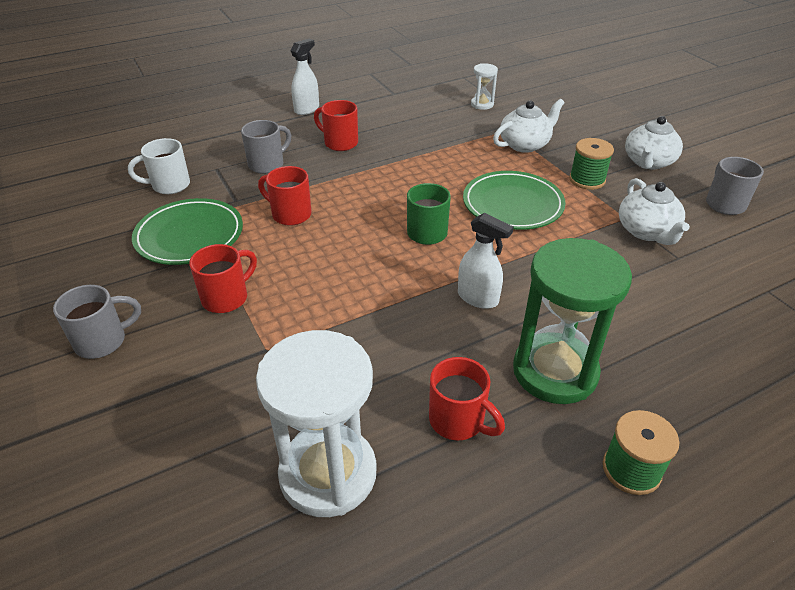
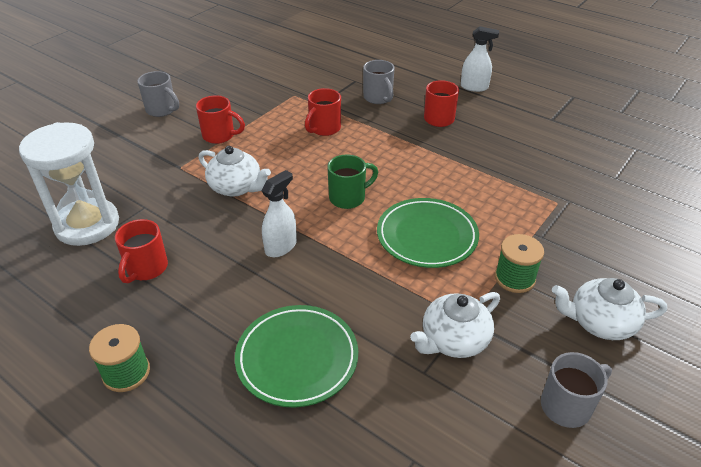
camera: 65 degrees right, 0 degrees up
(169, 185) = (320, 72): white mug -> none
(189, 236) = (272, 100): green plate -> green plate (297, 358)
(267, 164) = (378, 98): grey mug -> grey mug turned 45 degrees clockwise
(290, 214) = (324, 129): red mug -> red mug turned 150 degrees counterclockwise
(478, 298) = (281, 246): white spray bottle -> white spray bottle turned 150 degrees counterclockwise
(482, 104) = (592, 174): white hourglass -> none
(525, 144) = (542, 221): white teapot -> white teapot (236, 187)
(555, 371) = (215, 309): green hourglass -> none

